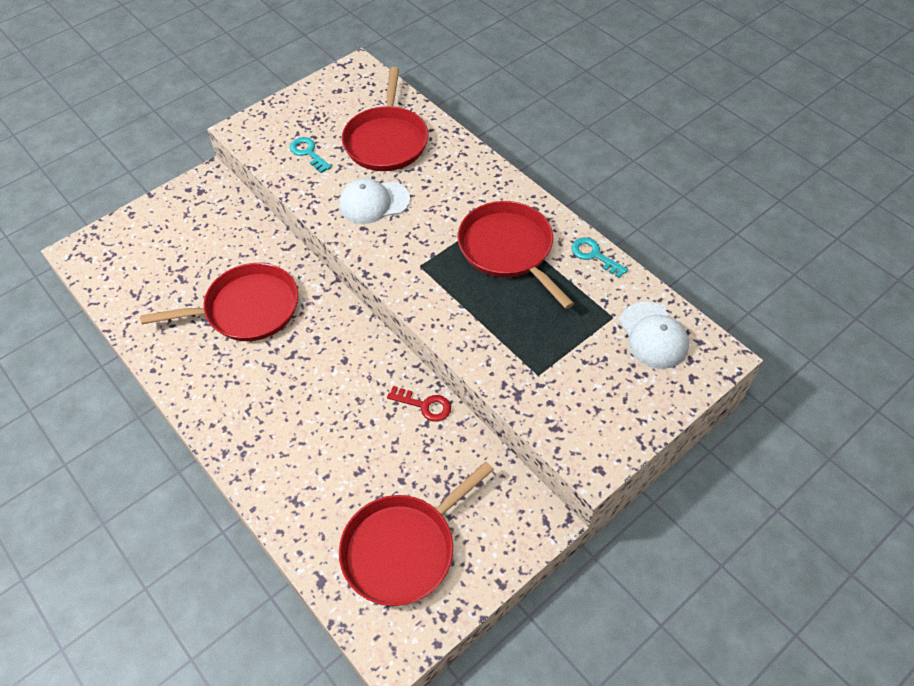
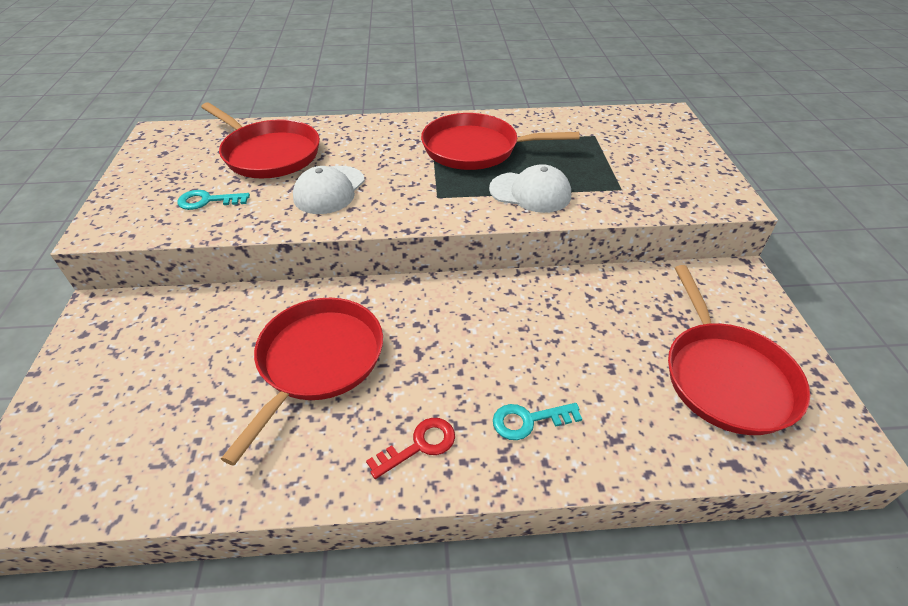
camera: 55 degrees left, 10 degrees down
(424, 405) = (567, 287): red key -> red key (419, 445)
(594, 255) = (527, 118): turquoise key -> turquoise key (528, 420)
(653, 335) = (628, 128): white cap -> white cap (530, 192)

